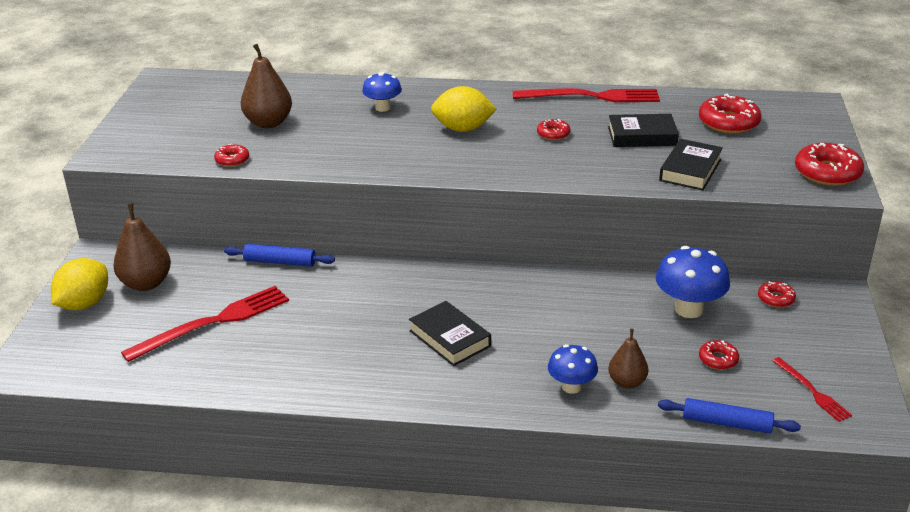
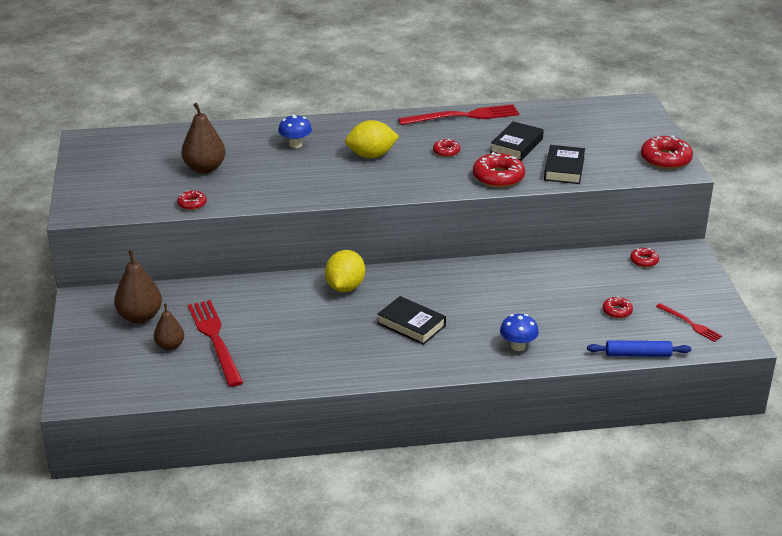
camera: 15 degrees left, 0 degrees up
(84, 304) = (96, 340): yellow lemon -> yellow lemon (345, 287)
(213, 322) = (215, 339): red fork -> red fork turned 60 degrees counterclockwise
(280, 262) = (245, 284): blue rolling pin -> none
(627, 382) = (557, 337): brown pear -> brown pear (170, 346)
(642, 136) = (516, 145): black book -> black book turned 45 degrees counterclockwise
(688, 309) = (583, 277): blue mushroom -> none
(728, 122) = (579, 126): red donut -> red donut (498, 177)

